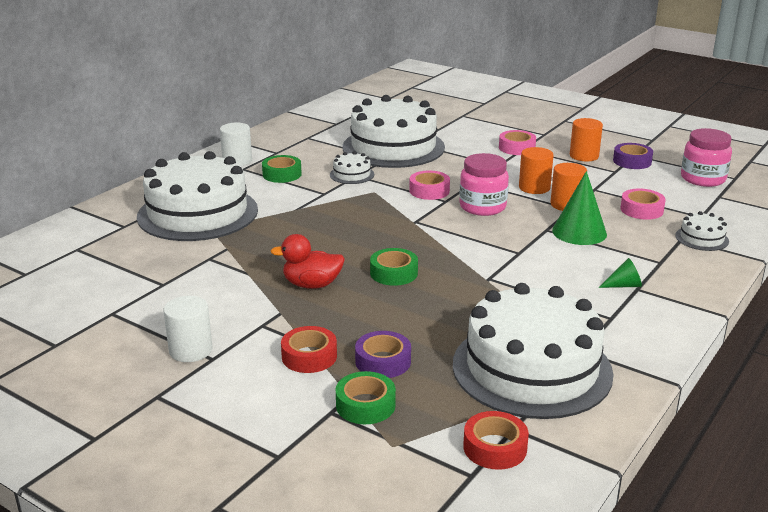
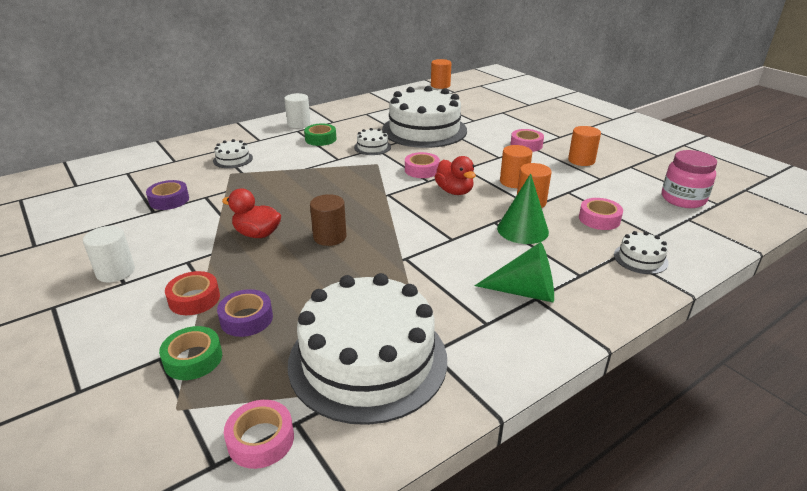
camera: 20 degrees right, 5 degrees up
(198, 213) = (233, 159): white cake -> white cake, size x0.41
(366, 93) = (440, 85): none -> orange cylinder
(393, 273) = (330, 237): green tape -> brown cylinder
(482, 207) = (454, 191): pink jar -> red duck
(495, 447) = (261, 440): red tape -> pink tape
(624, 285) = (525, 292): green cone -> green cone, size x1.91
(632, 161) = (623, 172): purple tape -> purple tape (169, 200)

